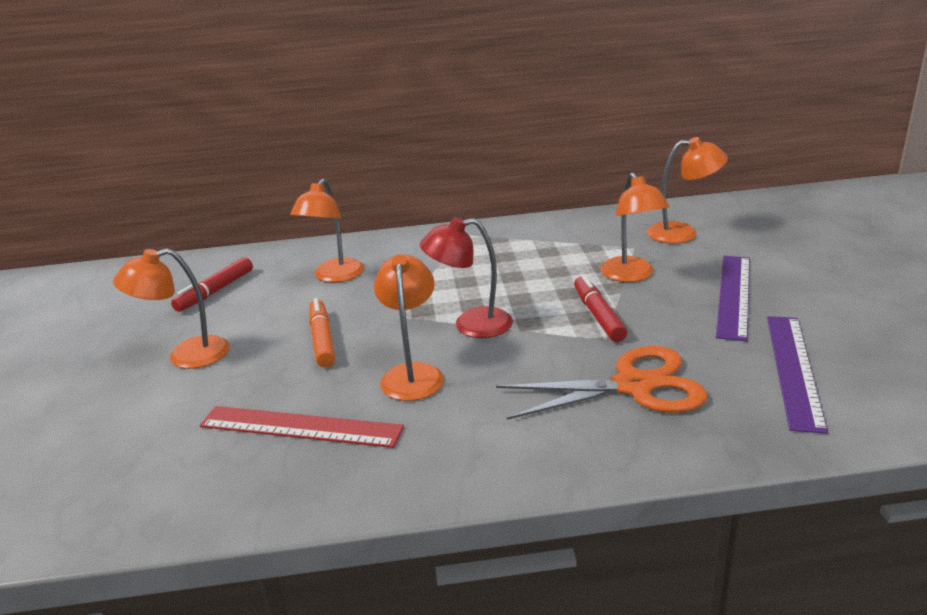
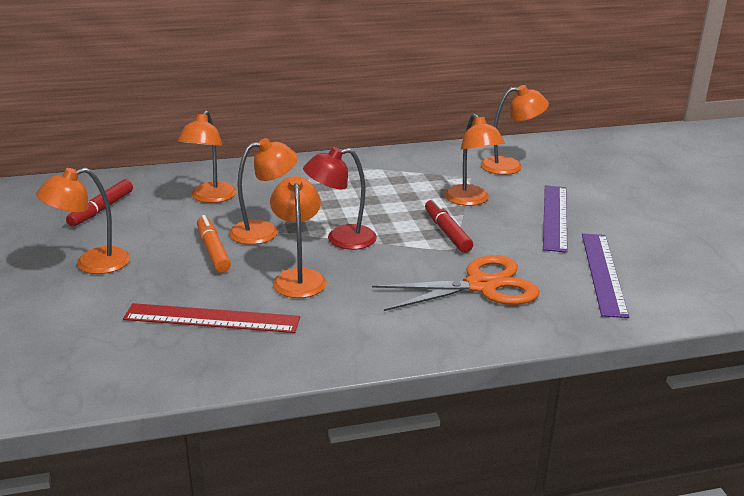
camera: 10 degrees left, 0 degrees up
(385, 315) = (264, 231): none -> orange lamp

